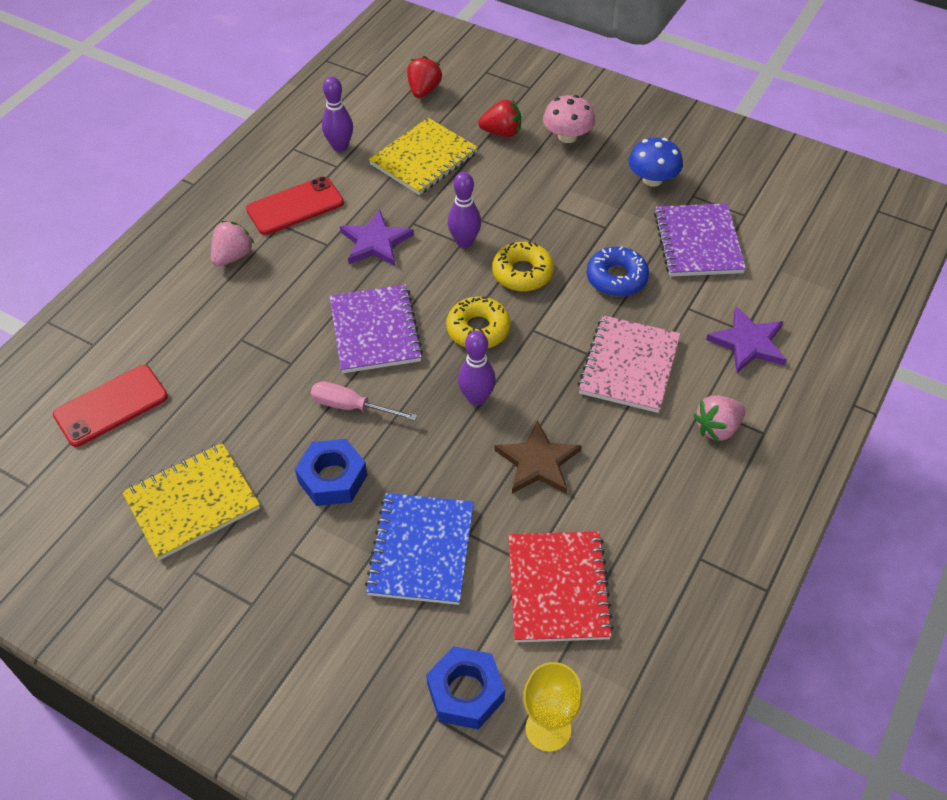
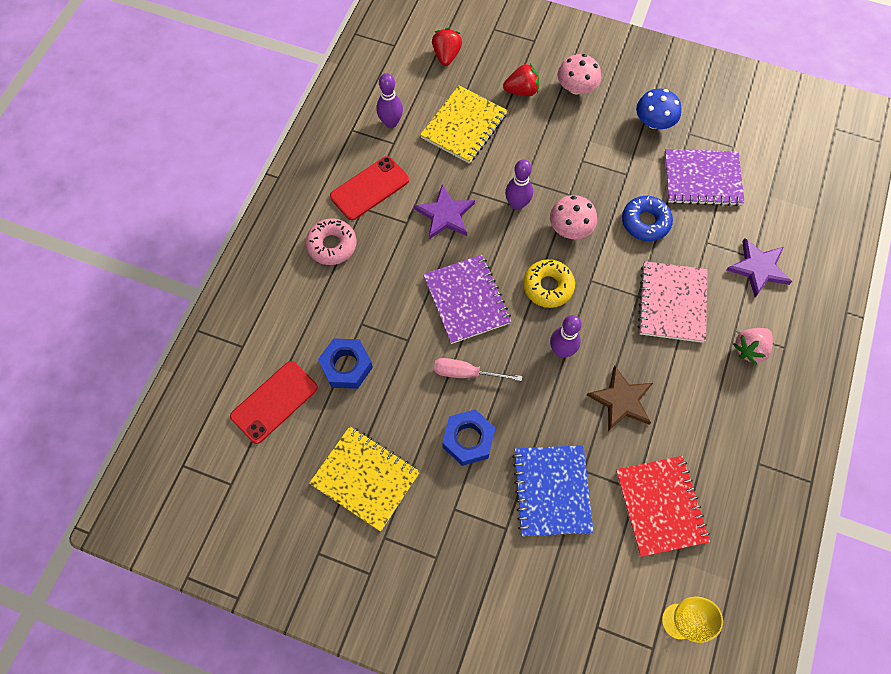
camera: 10 degrees left, 15 degrees up
(192, 502) = (365, 478): yellow notebook -> yellow notebook turned 75 degrees clockwise
(233, 256) = (332, 245): pink strawberry -> pink donut
(465, 692) = (613, 603): blue nut -> blue nut (346, 366)
(522, 273) = (570, 228): yellow donut -> pink mushroom
(698, 242) = (702, 179): purple notebook -> purple notebook turned 75 degrees counterclockwise

